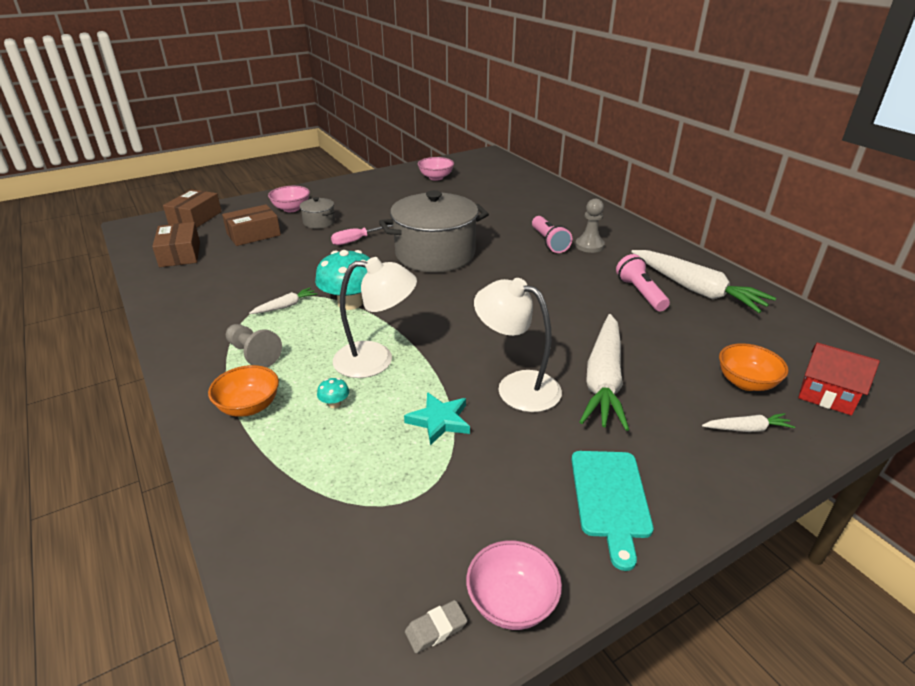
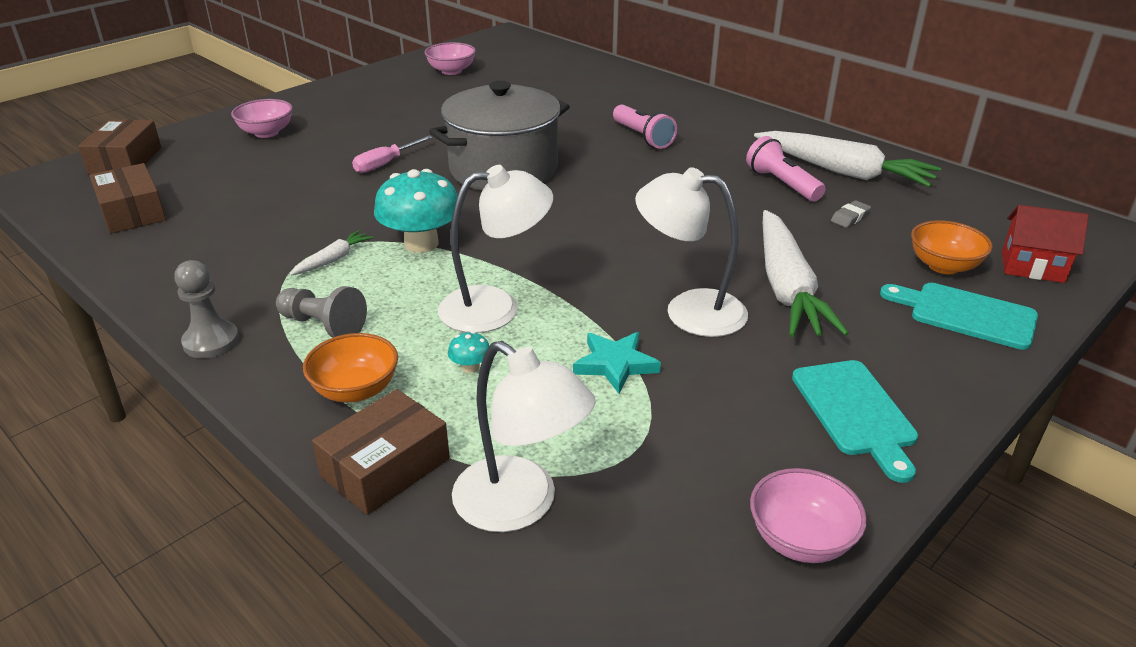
camera: 15 degrees left, 0 degrees up
(253, 234) = (230, 173): brown box -> brown box (385, 467)
(313, 522) = (520, 505): none -> white lamp
(319, 222) = (318, 146): grey pot -> none
(436, 629) = (730, 585): grey eraser -> grey eraser (850, 217)
(589, 246) = (694, 135): grey pawn -> grey pawn (211, 341)
(747, 429) = (966, 314): white carrot -> turquoise cutting board

